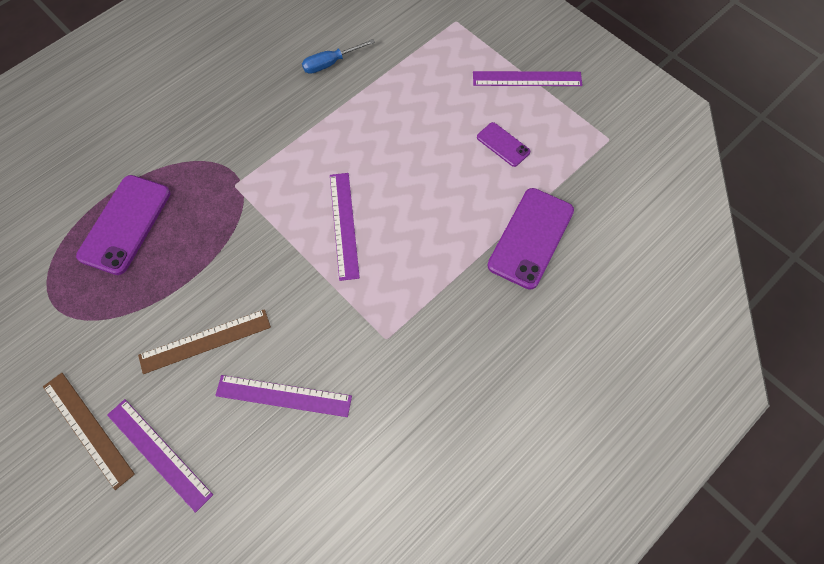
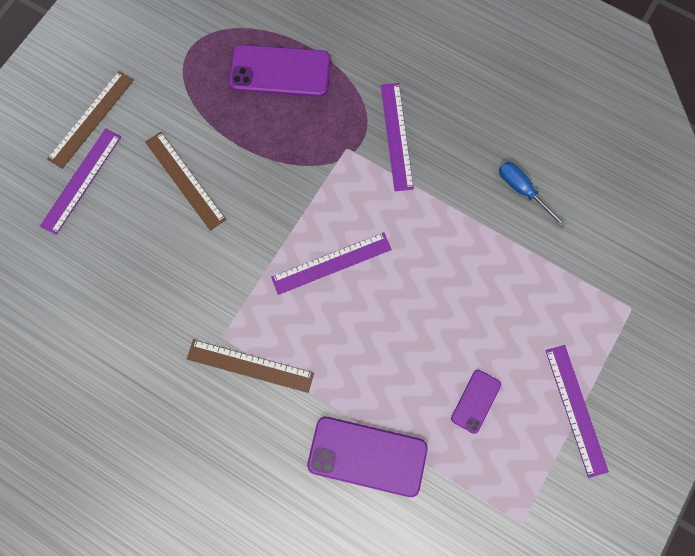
camera: 75 degrees right, 10 degrees up
(283, 395) = (149, 263): purple ruler -> purple ruler (397, 136)
(422, 319) = (250, 365): none -> brown ruler

